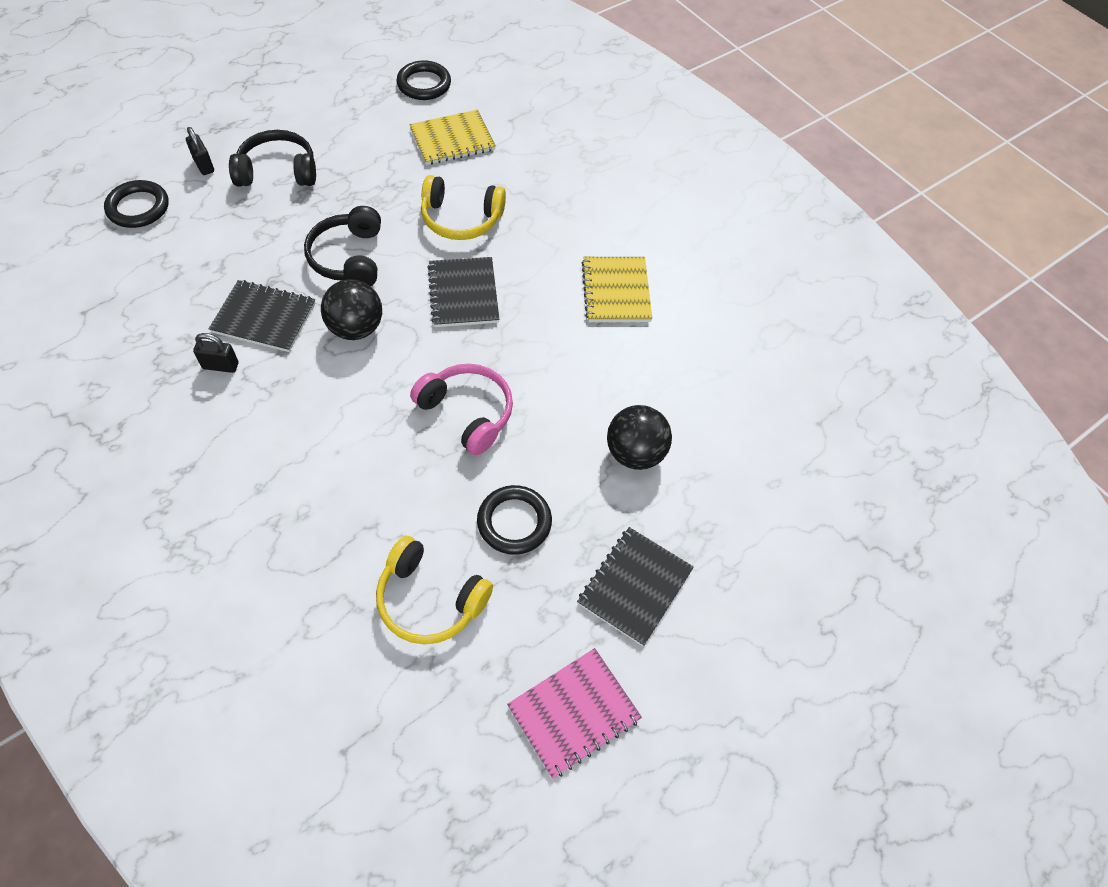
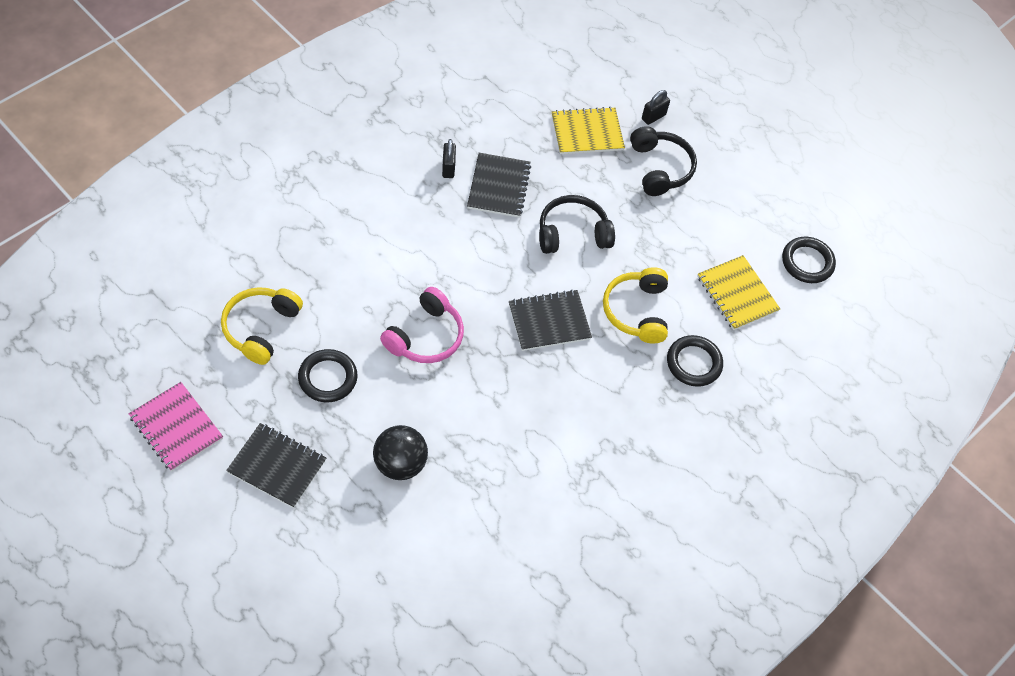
camera: 80 degrees right, 0 degrees up
(138, 208) = (595, 85): black ring -> black ring (694, 363)
(356, 328) = (498, 249): black ball -> none
(616, 291) = (575, 444): yellow notebook -> yellow notebook (587, 132)

